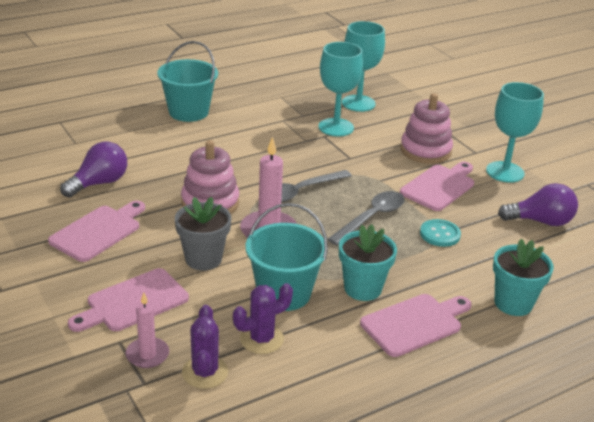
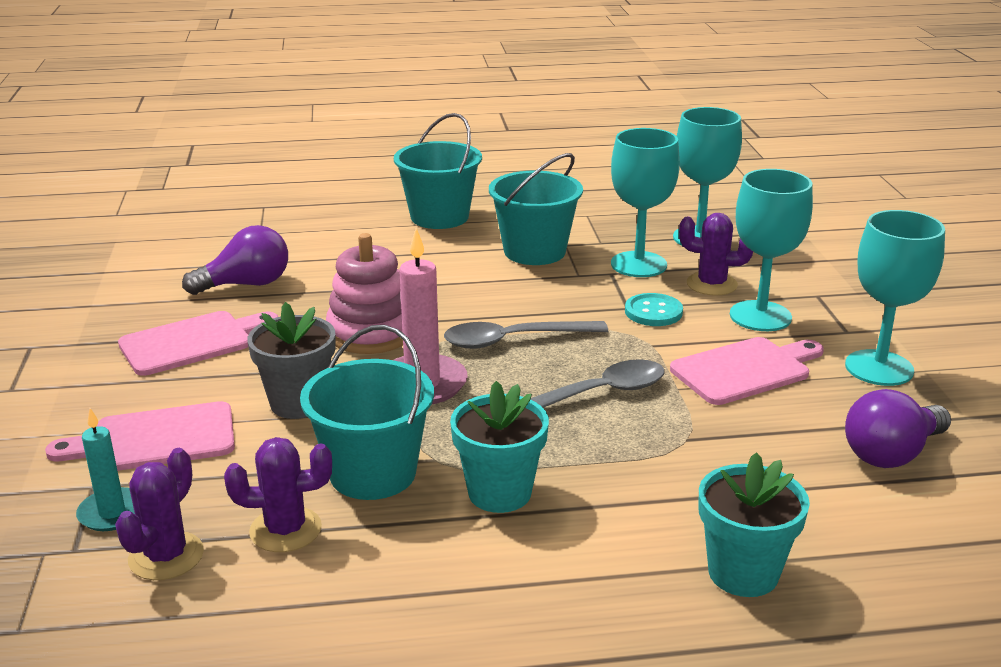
camera: 25 degrees right, 5 degrees down
(147, 355) = (112, 513): pink candle -> turquoise candle
(268, 128) = (534, 251): none -> turquoise bucket
(386, 134) = (711, 284): none -> purple cactus
(415, 324) = (543, 565): pink cutting board -> none
(425, 150) = (760, 316): pink stacking toy -> turquoise goblet
(440, 234) = (691, 439): turquoise button -> turquoise button (653, 312)
(540, 221) = (891, 454): purple light bulb -> purple light bulb turned 120 degrees clockwise

